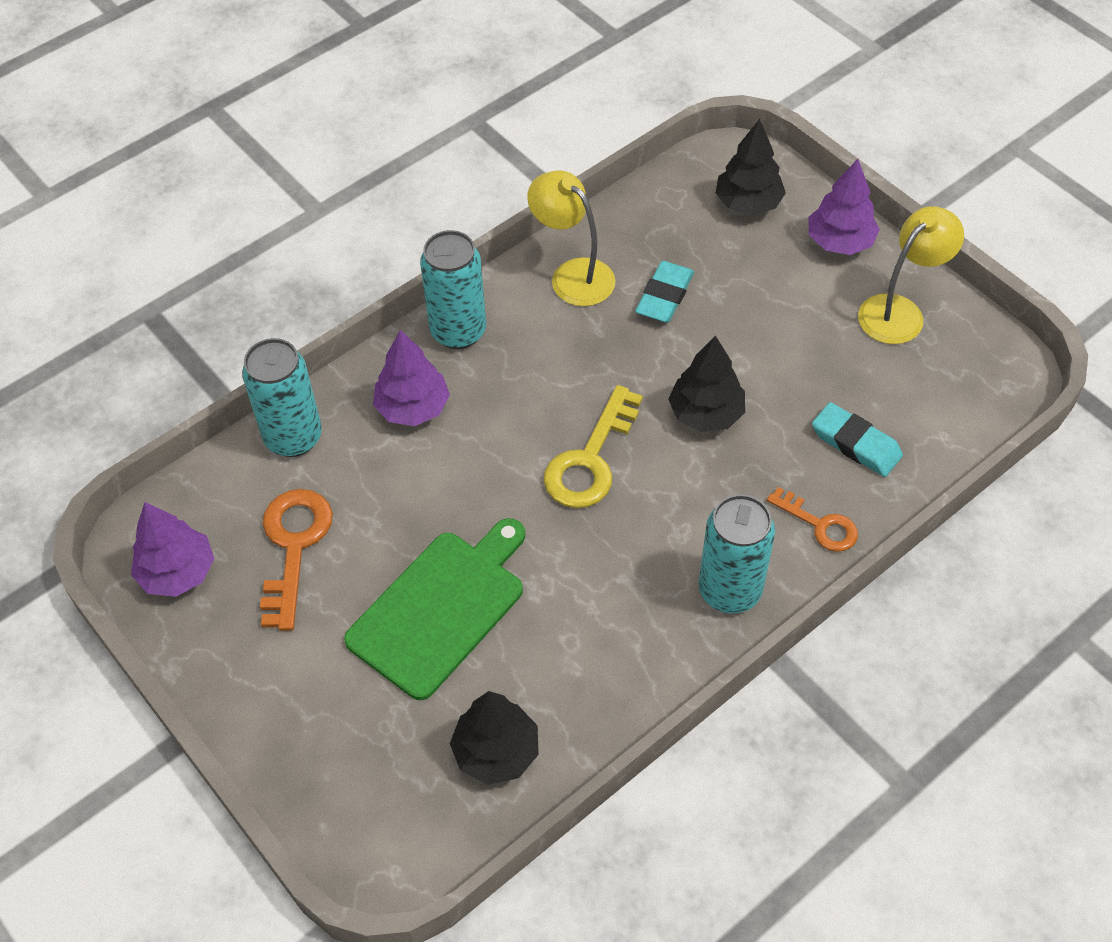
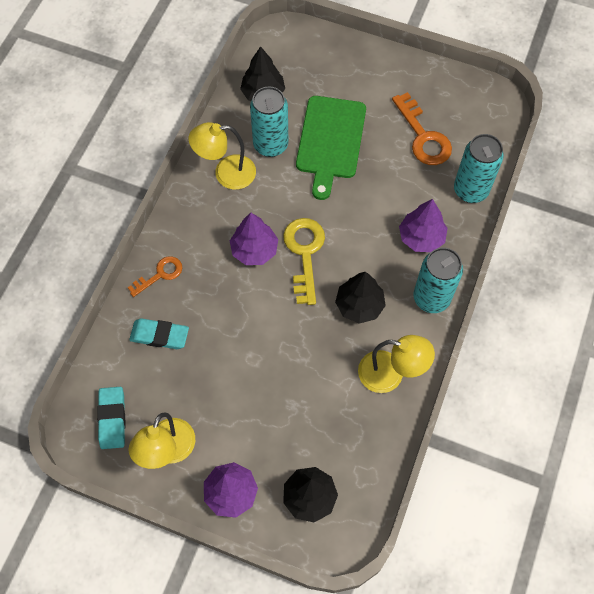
camera: 150 degrees right, 10 degrees up
(177, 572) = (467, 100): purple tree -> purple tree (254, 250)
(640, 634) = (226, 173): none -> yellow lamp
(664, 296) = (324, 386): turquoise eraser -> turquoise eraser (112, 419)
(706, 413) = (255, 313): black tree -> black tree (359, 305)
(729, 590) = (192, 216): turquoise can -> turquoise can (270, 145)
(820, 525) = (160, 274): orange key -> orange key turned 135 degrees clockwise

